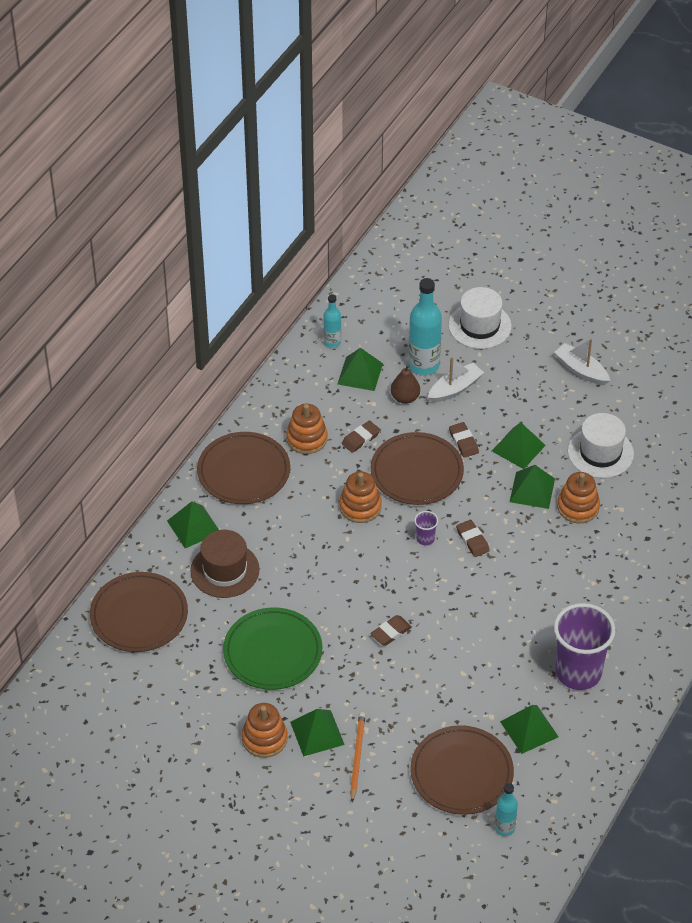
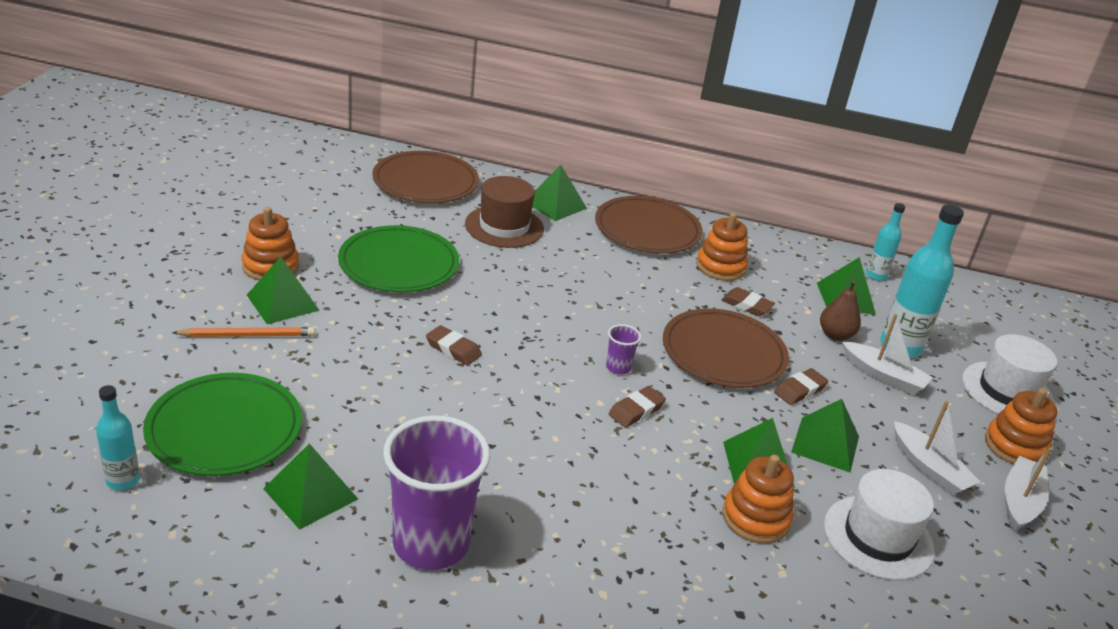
camera: 70 degrees right, 15 degrees down
(360, 507) = (642, 312): orange stacking toy -> orange stacking toy (1015, 446)
(461, 773) = (224, 429): brown plate -> green plate
(547, 403) = (929, 468): none -> white boat

